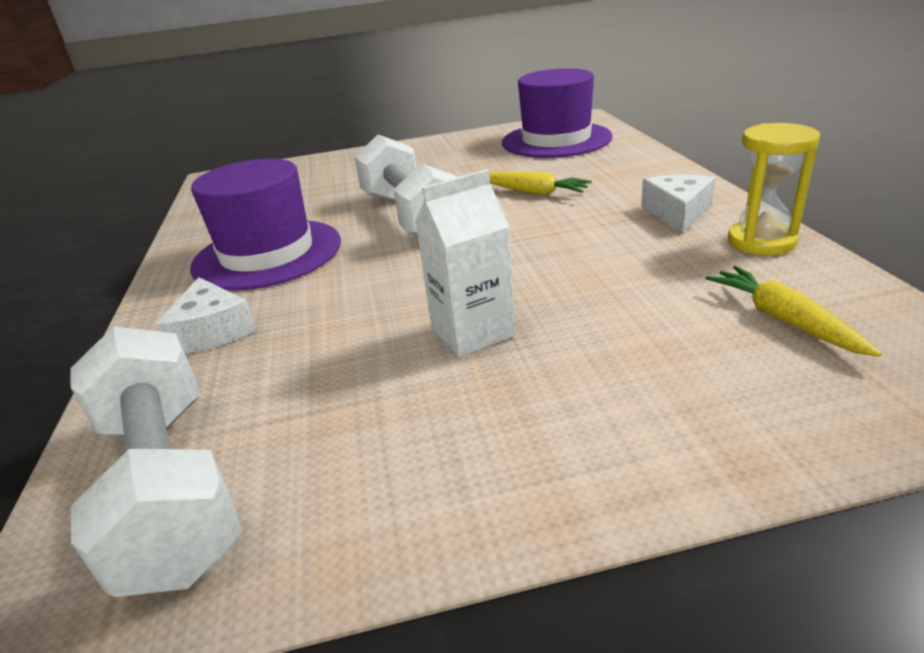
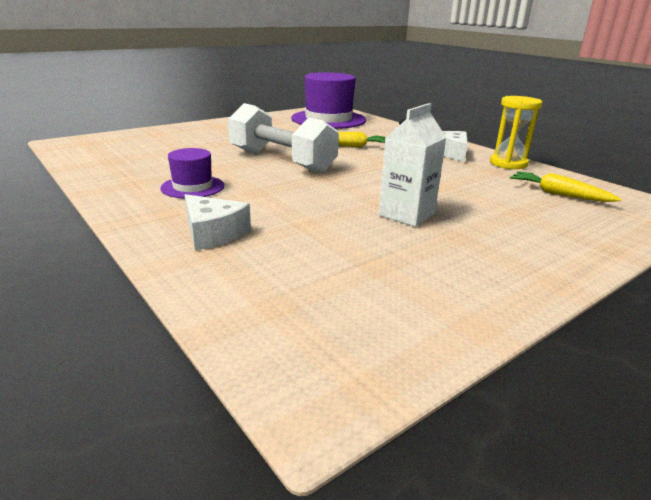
camera: 30 degrees left, 5 degrees down
(170, 486) = (311, 316): white dumbbell -> none
(267, 254) = (192, 187): purple hat -> purple hat, size x0.52

